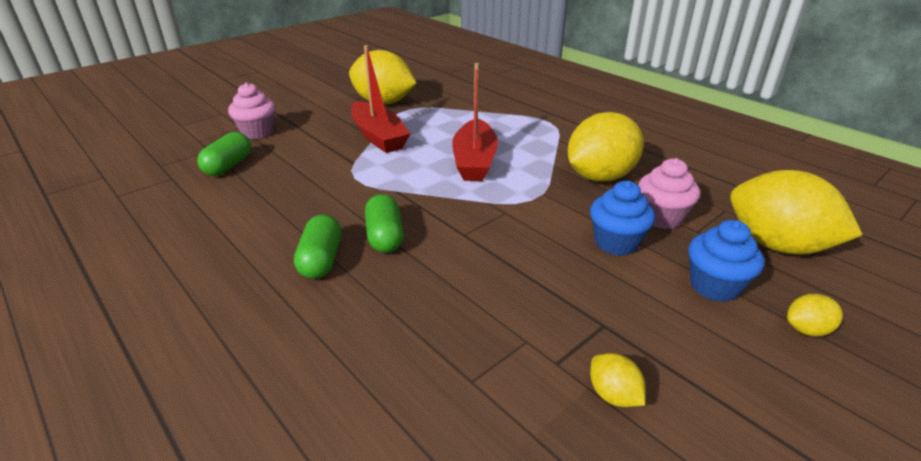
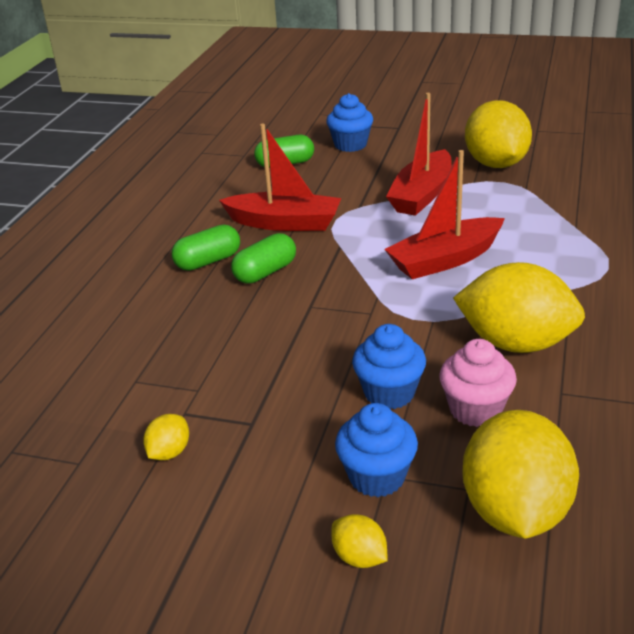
camera: 60 degrees right, 0 degrees up
(257, 132) = (350, 145): pink cupcake -> blue cupcake
(322, 200) = (284, 223): none -> red boat

